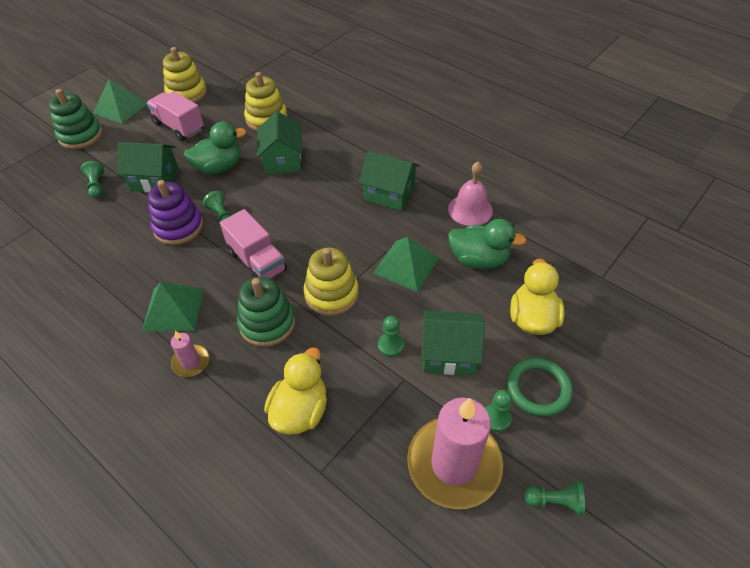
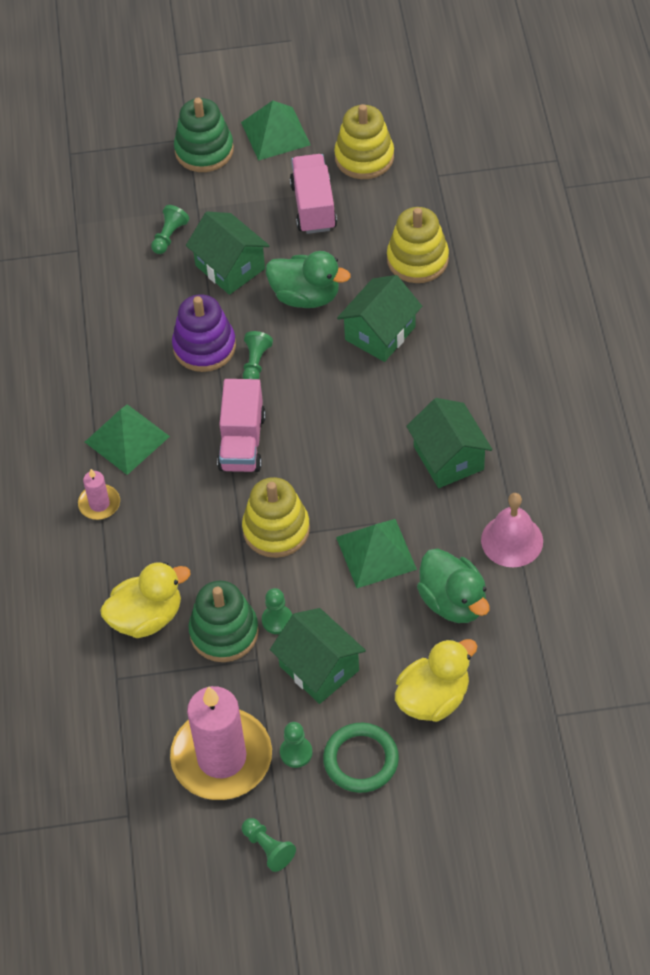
camera: 45 degrees right, 5 degrees up
(267, 323) = (193, 515): green stacking toy -> green stacking toy (224, 632)

